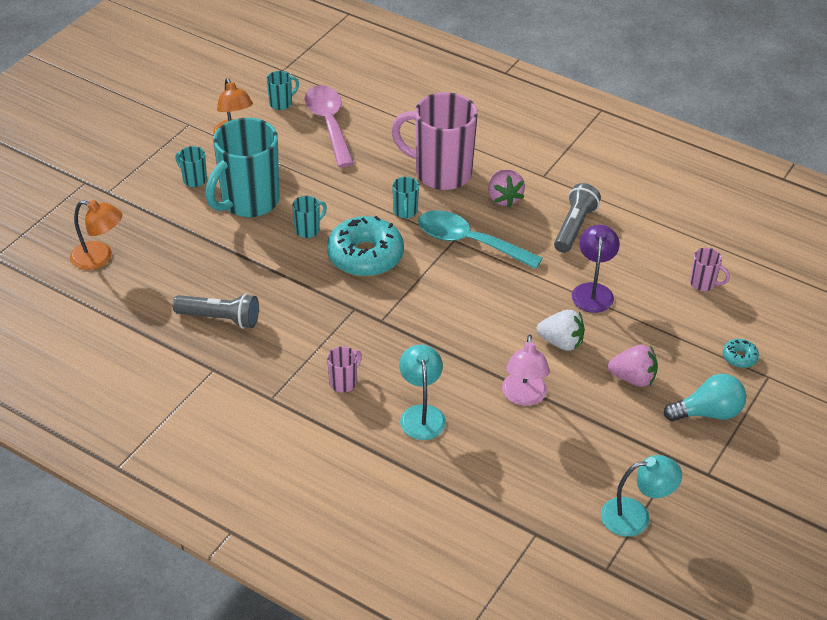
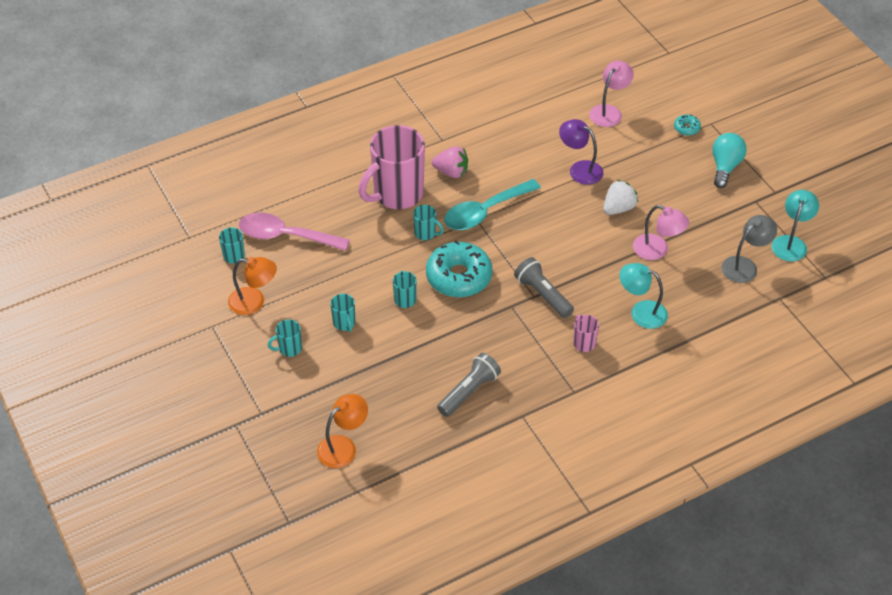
camera: 60 degrees left, 5 degrees up
(249, 202) = (344, 323): turquoise mug -> turquoise mug, size x0.42
(562, 483) = (744, 265): none -> grey lamp
(574, 227) = (509, 149): grey flashlight -> grey flashlight (543, 295)
(633, 378) = (674, 188): pink strawberry -> none
(703, 283) = (609, 111): pink mug -> pink lamp

